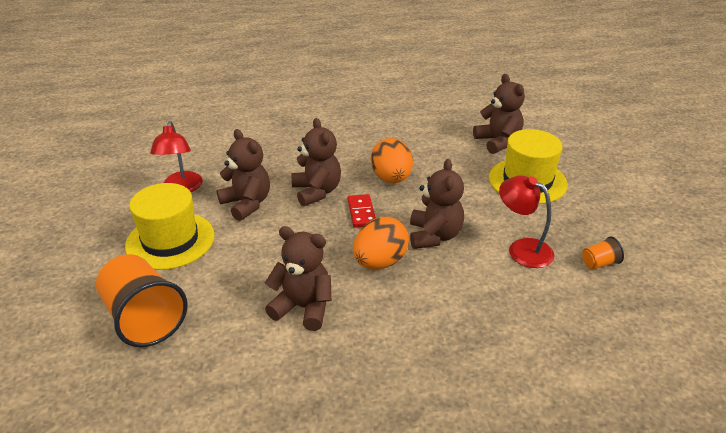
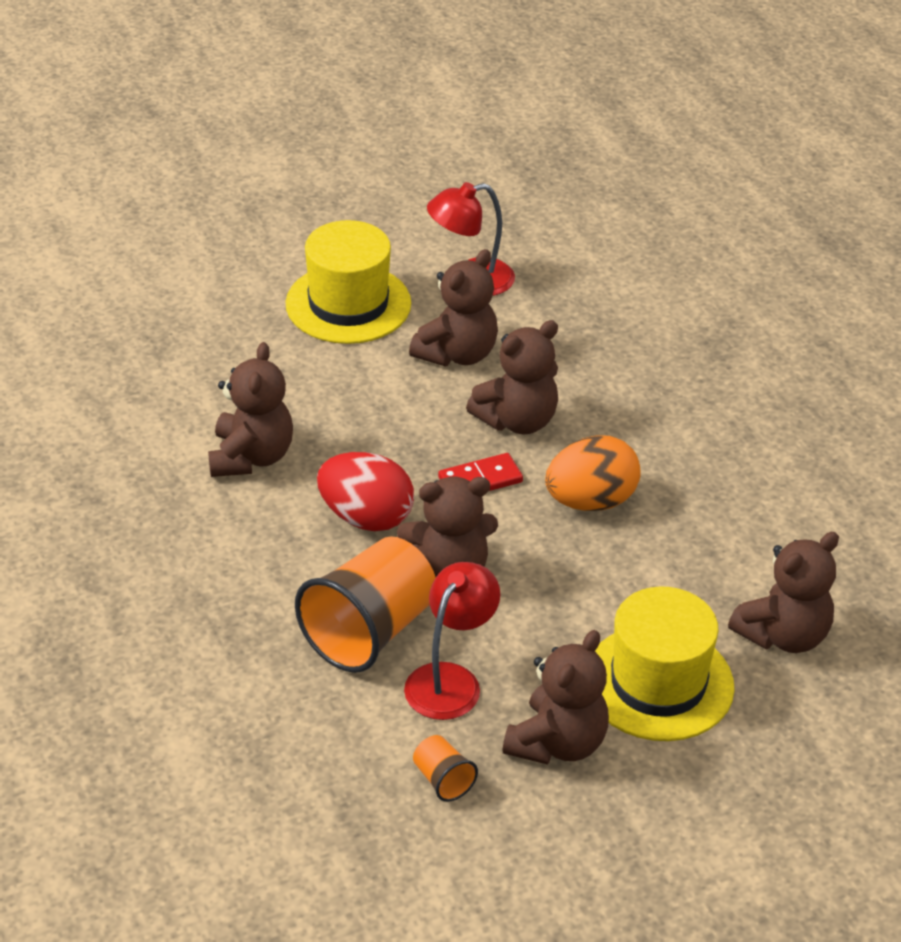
camera: 75 degrees right, 5 degrees up
(144, 318) = (197, 326): orange cup -> orange cup (369, 631)
(380, 262) = (366, 517): orange egg -> red egg
(569, 219) = (557, 743): none -> brown teddy bear

